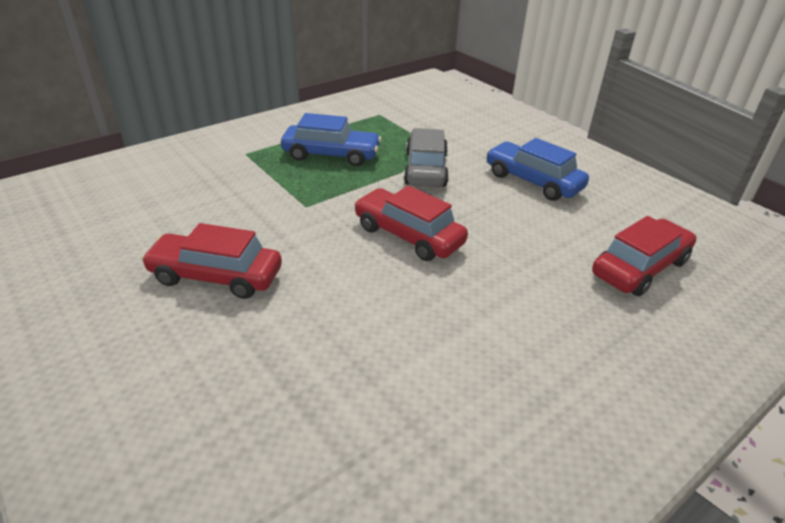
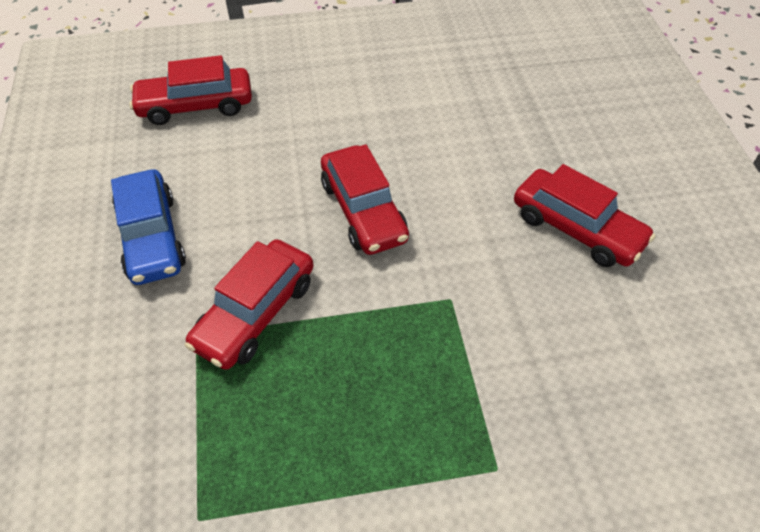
camera: 150 degrees left, 15 degrees up
(331, 155) = (363, 405): blue car -> none
(425, 169) = (255, 313): grey car -> red car

